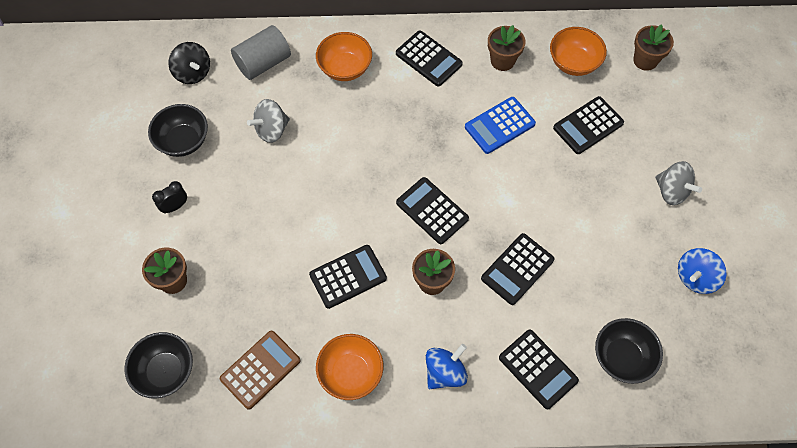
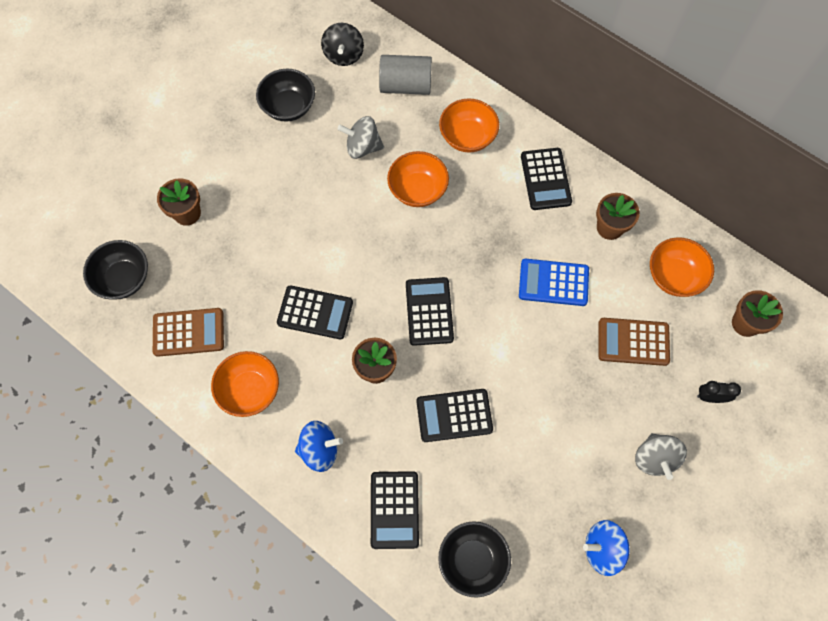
camera: 40 degrees right, 5 degrees up
(175, 206) = (238, 156): black clock -> black clock (710, 397)
(343, 131) = (418, 190): none -> orange bowl
(588, 126) = (633, 342): black calculator -> brown calculator

